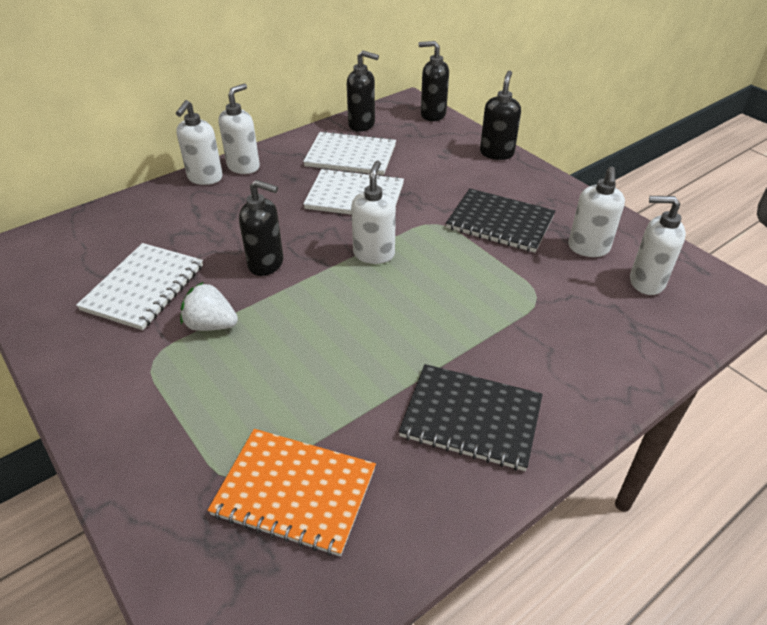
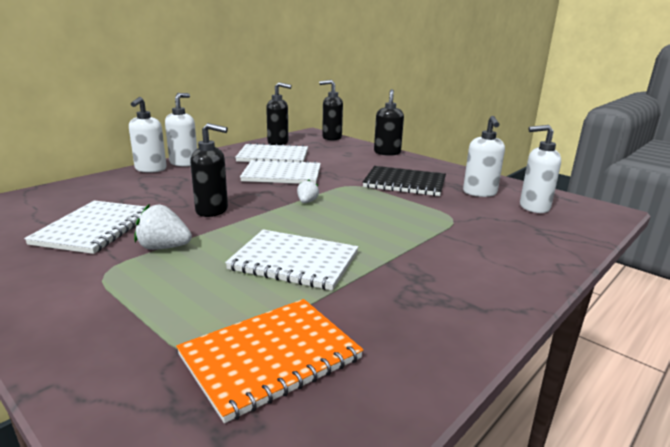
camera: 10 degrees left, 20 degrees down
(295, 492) = (270, 357): orange notebook -> orange notebook turned 45 degrees counterclockwise
(340, 359) = (294, 261): none -> white notebook
(374, 254) = (307, 202): white soap dispenser -> white strawberry
(471, 418) = (430, 291): black notebook -> none

